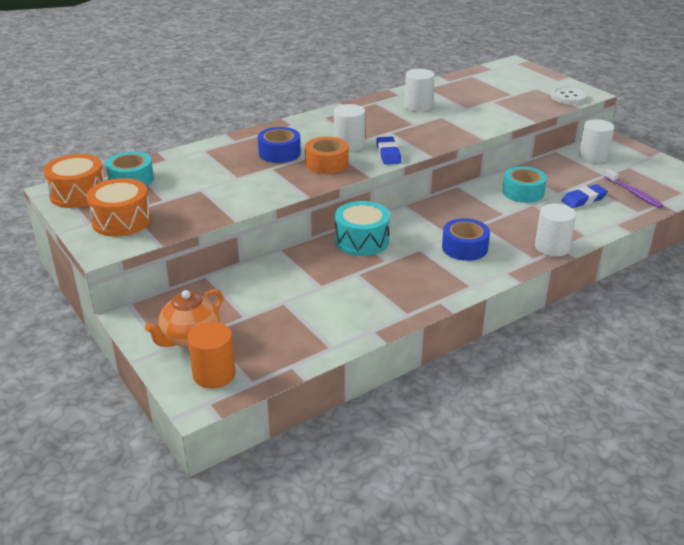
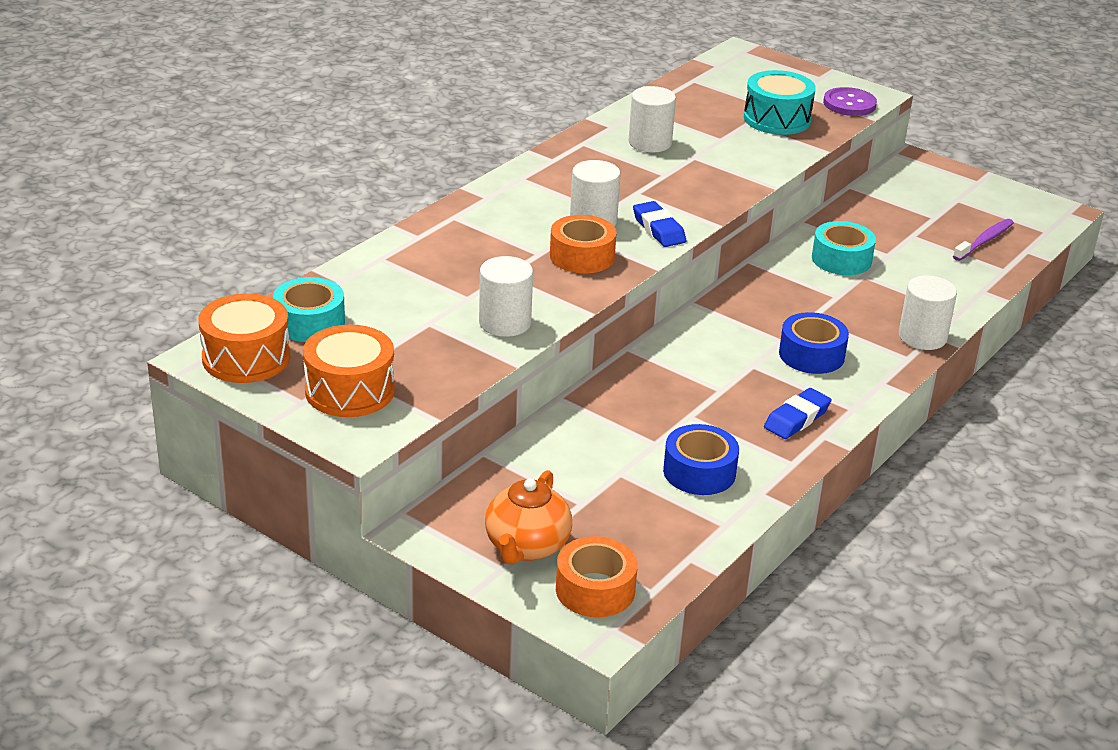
camera: 20 degrees left, 0 degrees up
(214, 374) = (595, 589): orange cylinder -> orange tape
(279, 153) = (501, 248): blue tape -> blue tape (699, 472)
(362, 241) = (668, 366): turquoise drum -> turquoise drum (777, 119)
(568, 97) = (849, 104): white button -> purple button
(584, 199) = (926, 259): blue eraser -> blue eraser (797, 419)
(593, 156) = (904, 190): white cylinder -> white cylinder (505, 323)
(634, 193) = (984, 241): purple toothbrush -> purple toothbrush turned 90 degrees counterclockwise

